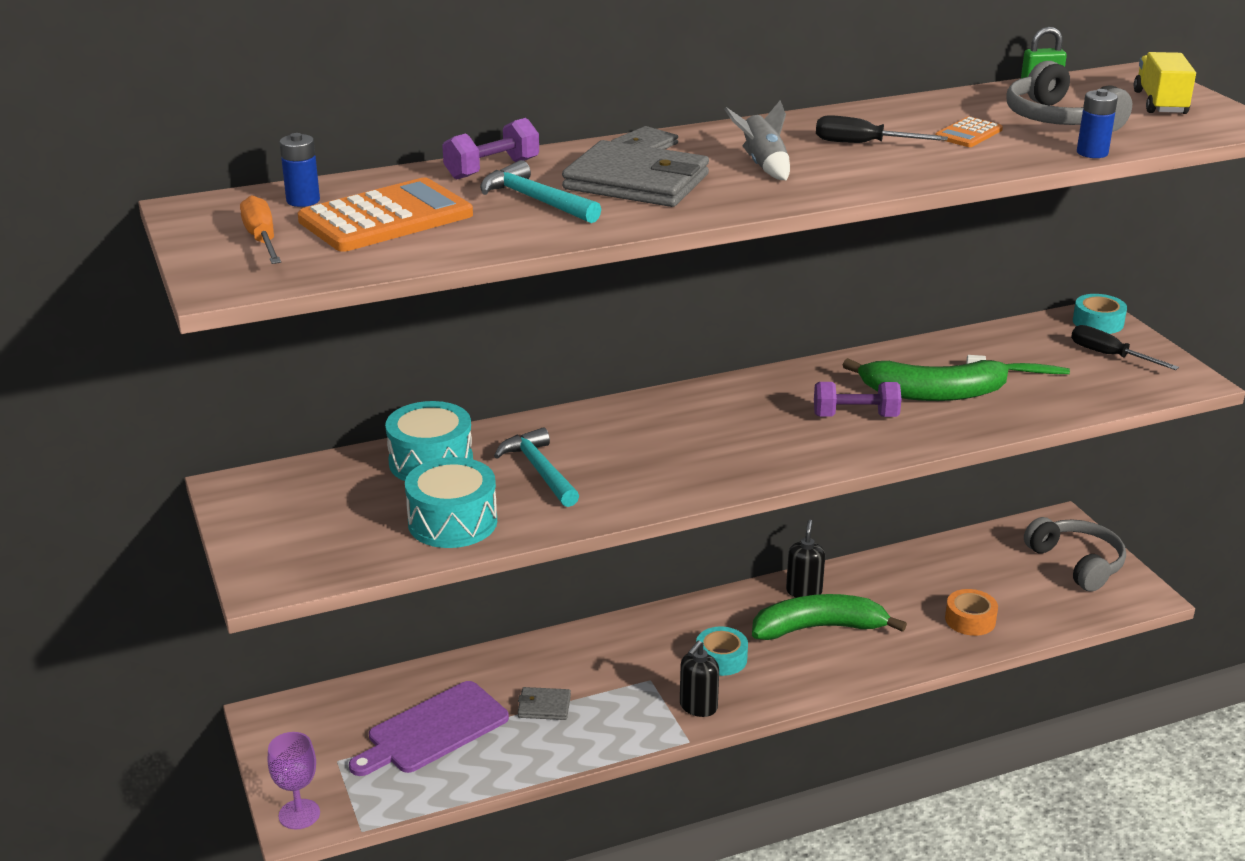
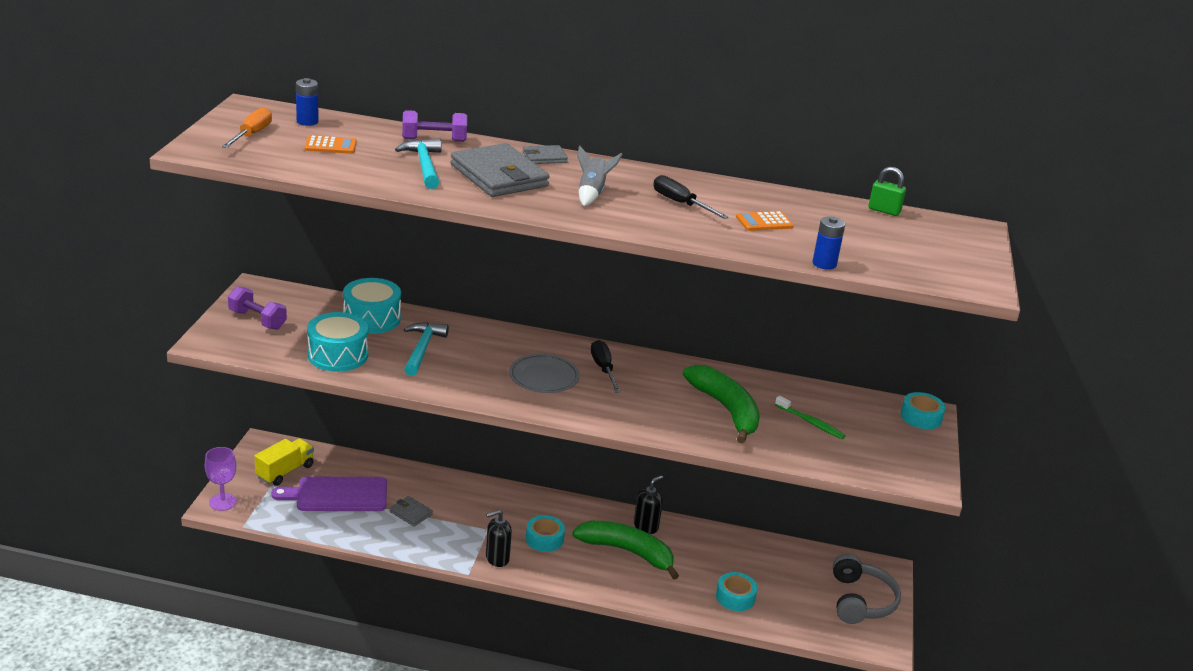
camera: 30 degrees right, 0 degrees up
(386, 218) = (330, 146): orange calculator -> orange calculator, size x0.49
(713, 441) = (544, 377): none -> grey plate
(855, 416) = (654, 401): purple dumbbell -> purple dumbbell (257, 320)
(931, 393) = (726, 410): green banana -> green banana turned 150 degrees counterclockwise
(970, 620) = (735, 597): orange tape -> turquoise tape
(1059, 119) = (848, 236): grey headphones -> none
(1109, 355) = (893, 441): black screwdriver -> black screwdriver (603, 369)
(1160, 103) = (948, 252): yellow truck -> yellow truck (285, 471)

